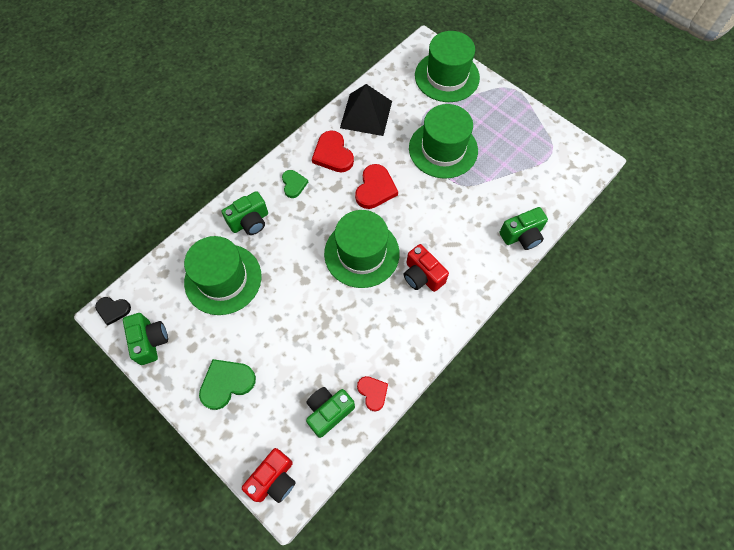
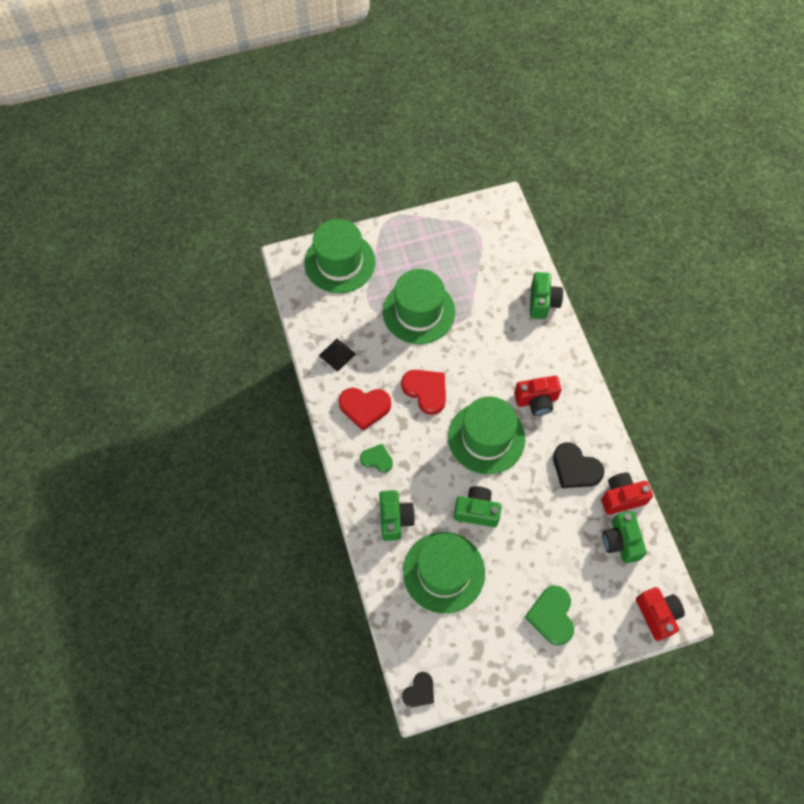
camera: 60 degrees left, 0 degrees up
(150, 341) = (473, 668): green camera -> green camera (476, 511)
(366, 114) = (337, 354): black pyramid -> black pyramid, size x0.54
(373, 393) = (621, 497): red heart -> red camera
(377, 338) = (575, 468): none -> black heart

